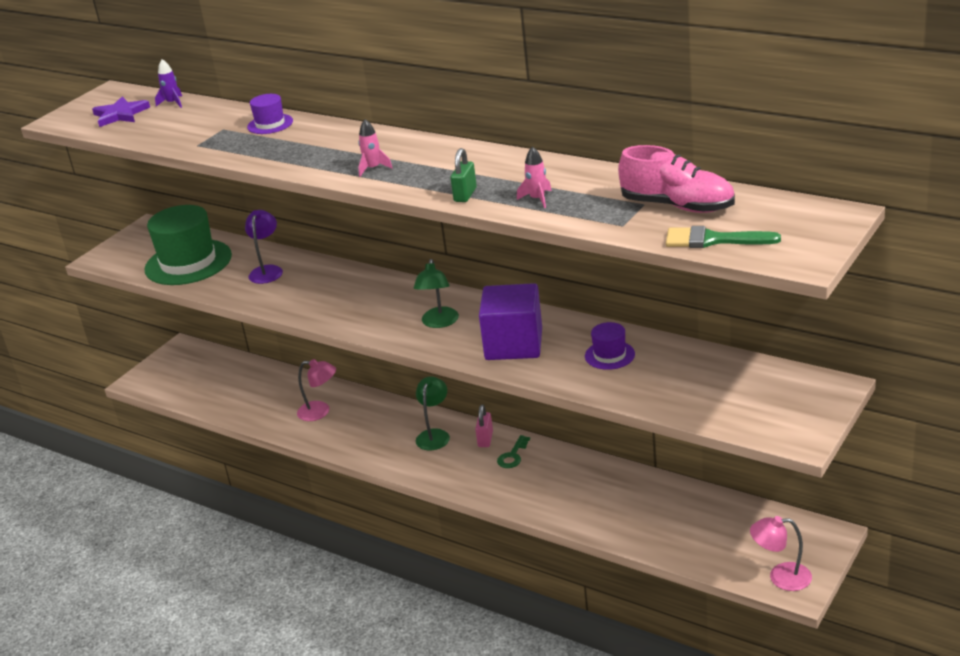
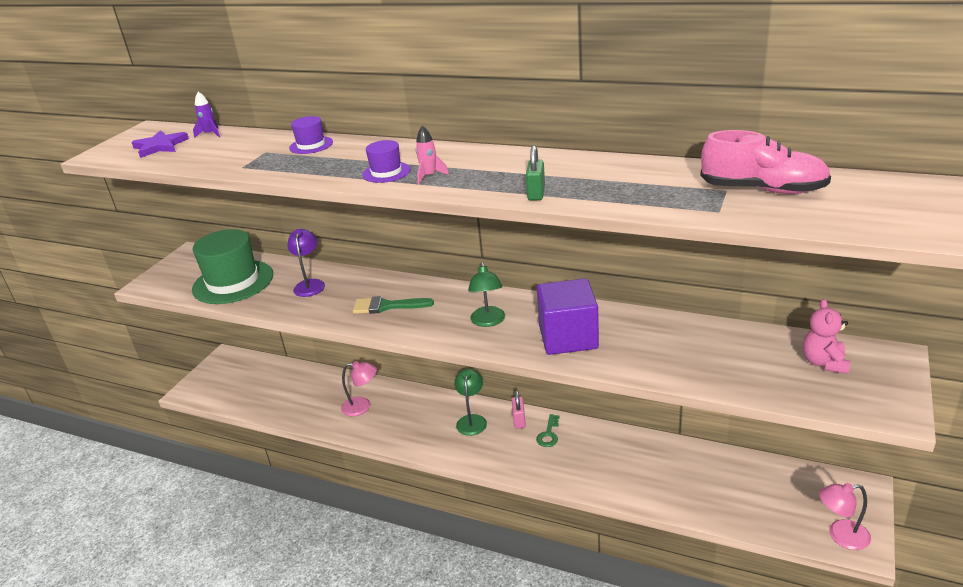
camera: 10 degrees left, 0 degrees up
(537, 199) = (613, 193): pink rocket -> none
(609, 355) = (664, 341): purple hat -> purple hat (386, 172)
(713, 240) = (826, 219): green brush -> green brush (387, 306)
(759, 388) = (824, 363): none -> pink teddy bear

